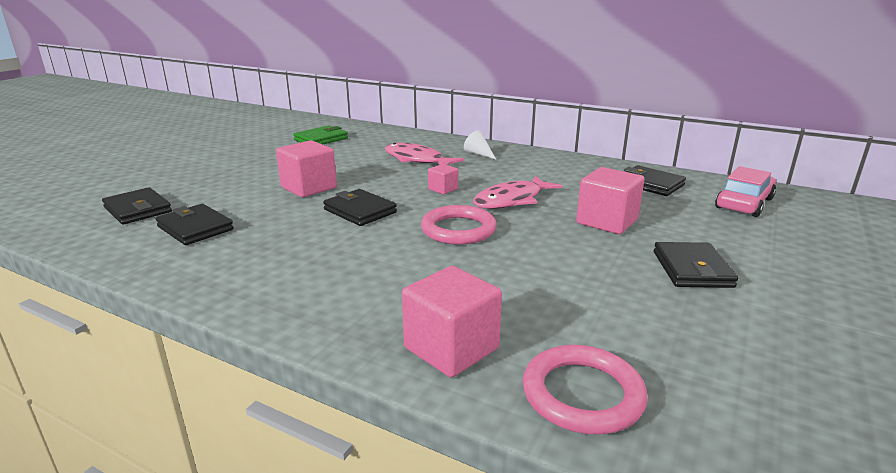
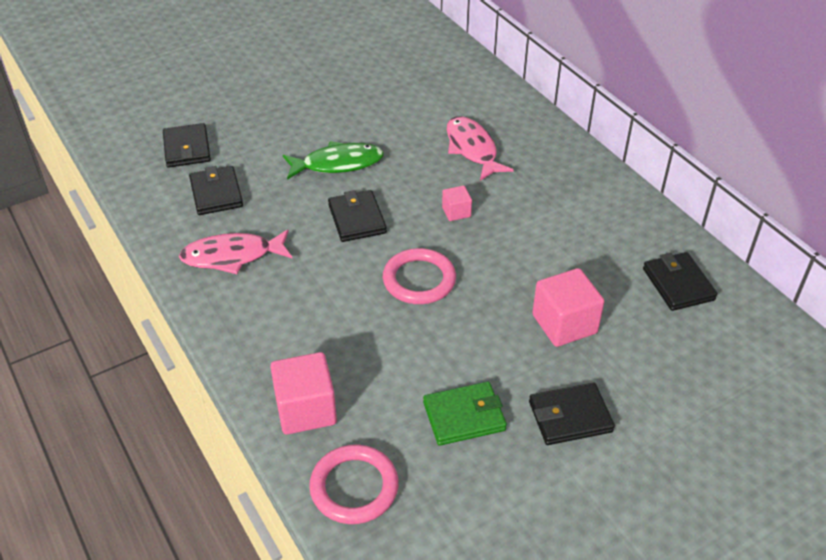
camera: 30 degrees right, 20 degrees up
(309, 188) = (338, 164): pink cube -> green fish
(321, 139) = (406, 73): green wallet -> green wallet (464, 416)
(478, 154) = (547, 159): white cone -> none
(512, 200) = (506, 255): pink fish -> pink fish (232, 256)
(692, 269) = (570, 417): black wallet -> black wallet turned 45 degrees clockwise
(744, 203) = (743, 355): pink car -> none

